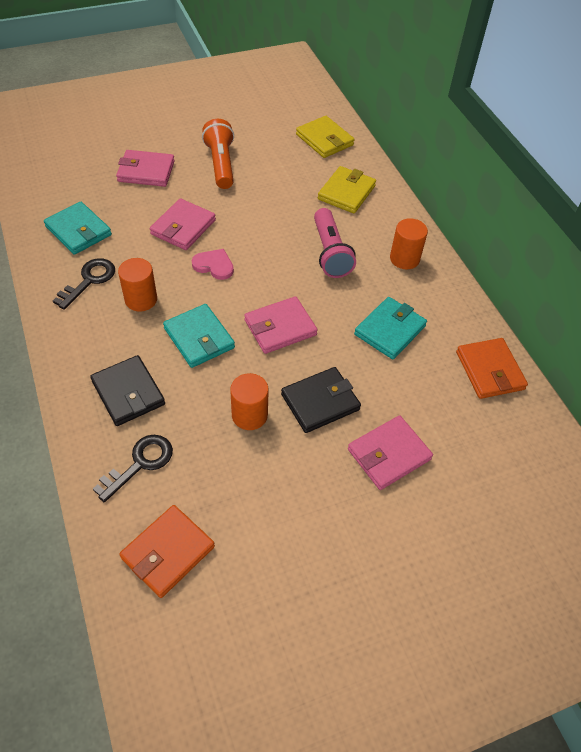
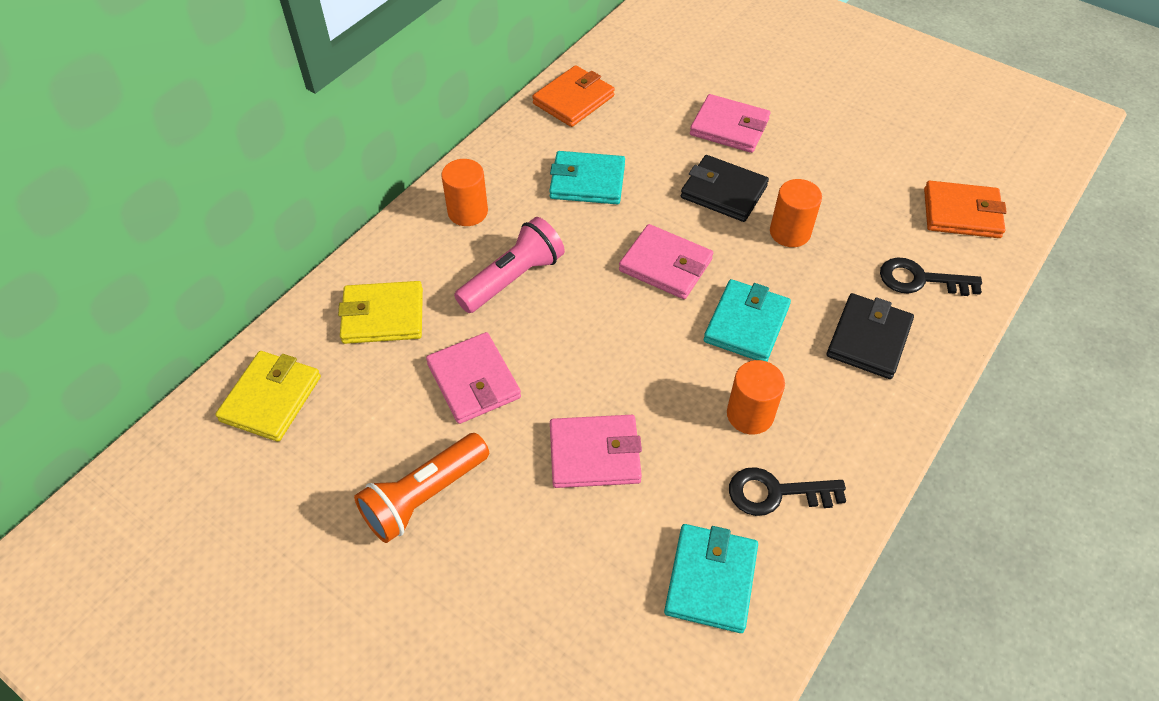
camera: 120 degrees left, 0 degrees up
(146, 171) = (516, 589): pink wallet -> pink wallet (473, 381)
(214, 265) = (631, 377): pink heart -> none

